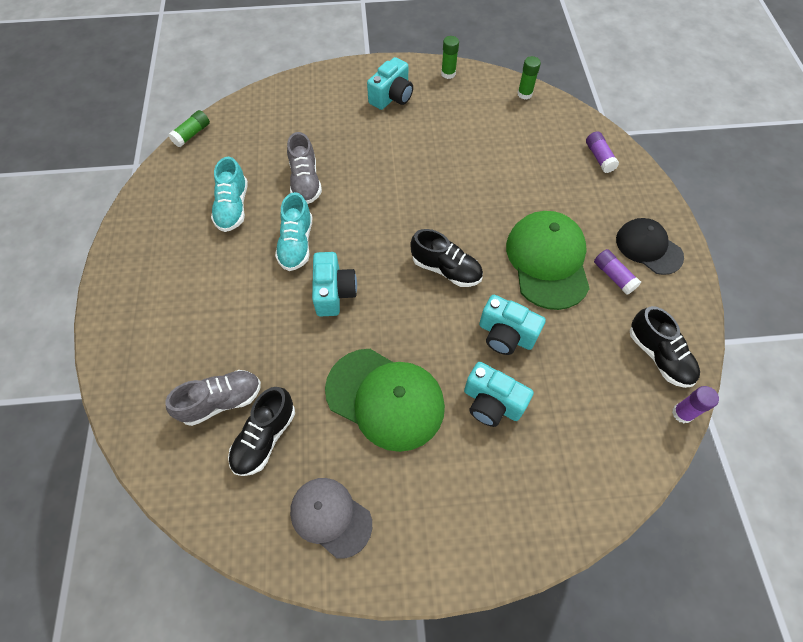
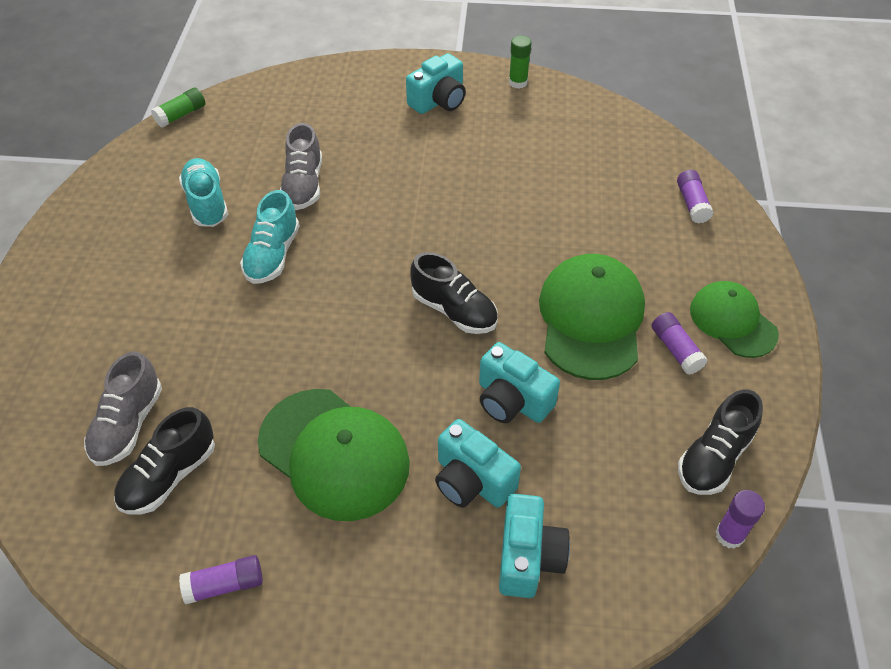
camera: 10 degrees right, 10 degrees down
(221, 401) = (128, 424): grey shoe -> grey shoe turned 120 degrees clockwise
(233, 207) = (206, 203): turquoise shoe -> turquoise shoe turned 150 degrees clockwise
(330, 517) = (225, 585): grey cap -> purple glue stick
(334, 292) = (303, 318): turquoise camera -> turquoise camera (528, 557)
(524, 94) = (611, 117): green glue stick -> none
(648, 247) = (732, 321): black cap -> green cap
(658, 356) = (714, 457): black shoe -> black shoe turned 60 degrees clockwise

